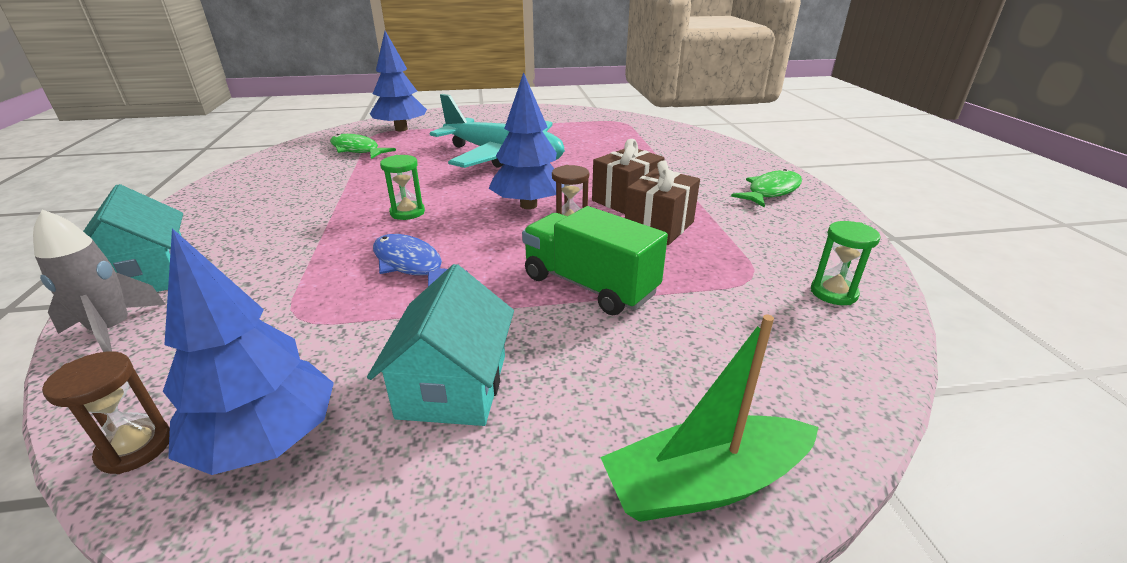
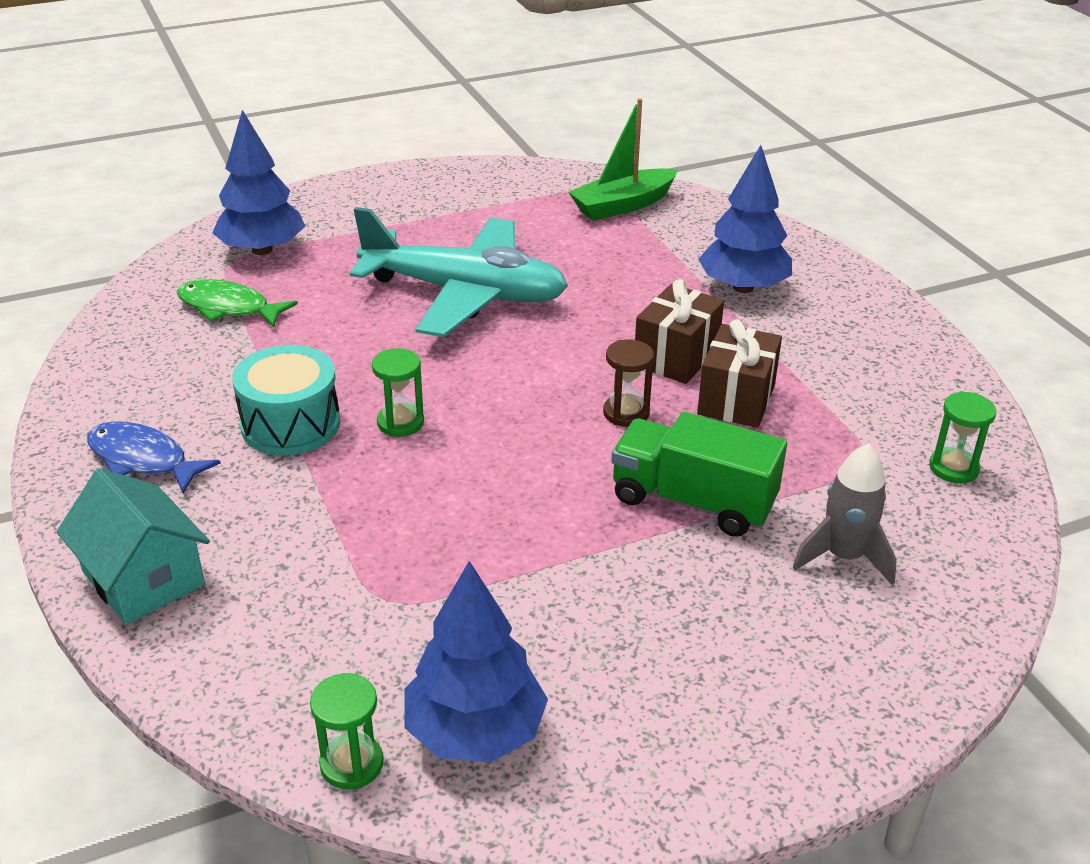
camera: 15 degrees left, 5 degrees up
(113, 330) = (183, 654): grey rocket -> grey rocket (844, 557)
(135, 448) = (351, 764): brown hourglass -> green hourglass
(336, 205) = (291, 424): none -> turquoise drum
(411, 264) = (466, 505): blue fish -> blue fish (143, 459)
(453, 386) = (616, 645): turquoise house -> none
(528, 205) = (555, 386): blue tree -> blue tree (743, 287)
(705, 484) = (884, 689): green boat -> green boat (623, 205)
(771, 191) = (853, 316): green fish -> none

